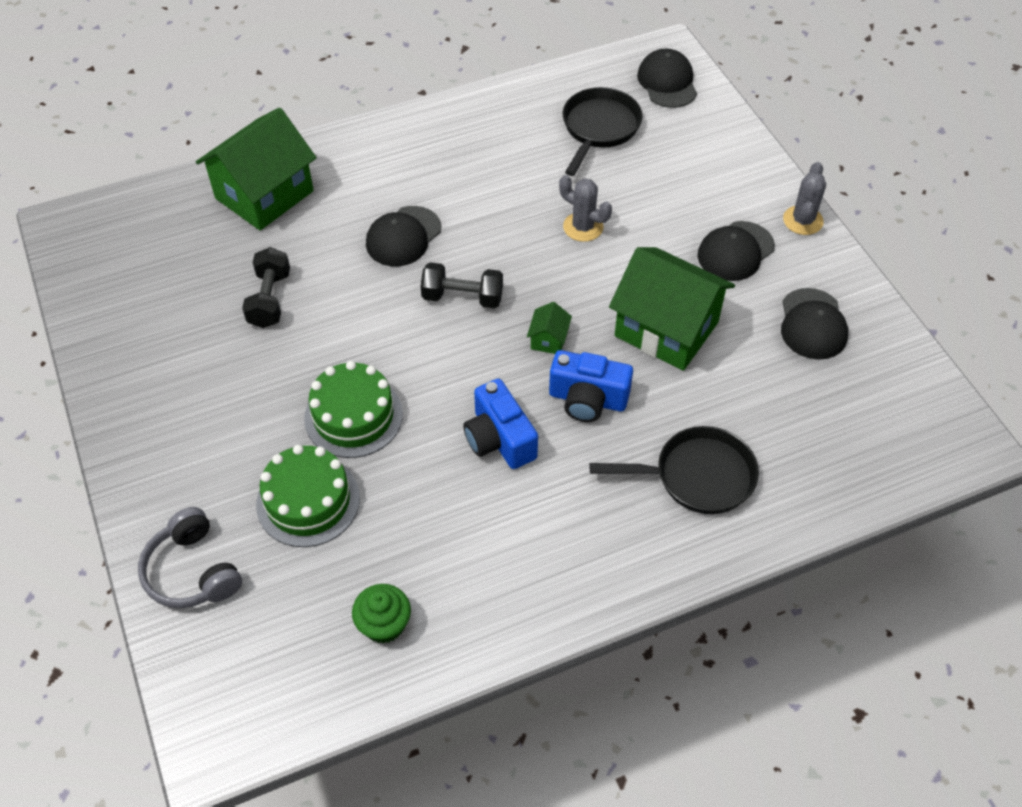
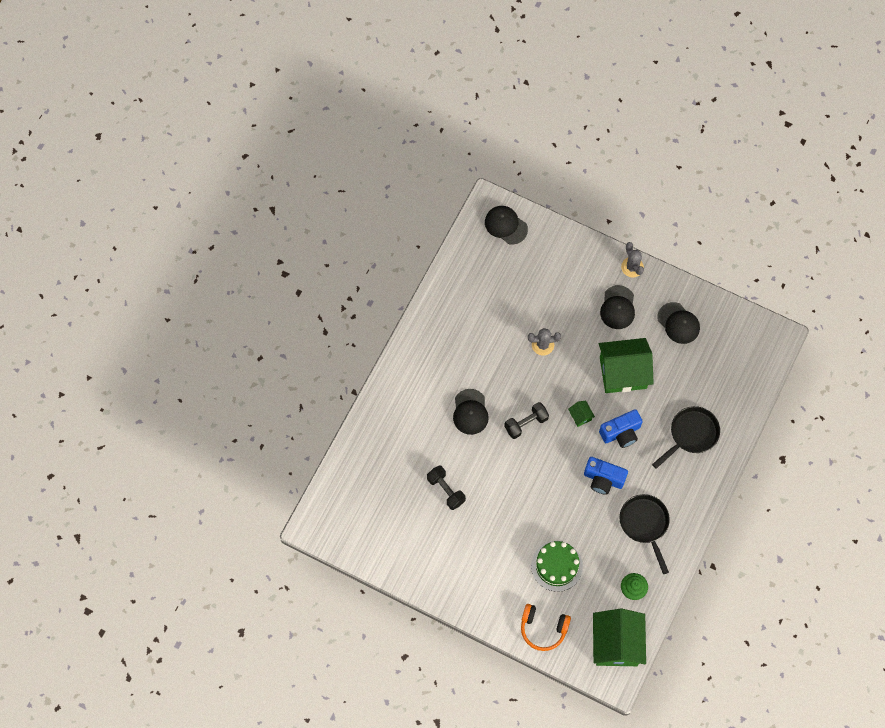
camera: 40 degrees left, 15 degrees up
(192, 571) = (543, 629): grey headphones -> orange headphones
(264, 194) = (385, 439): green house -> green house (616, 643)
(353, 416) = (537, 516): green cake -> none
(599, 128) = (499, 280): black pan -> black pan (645, 524)

